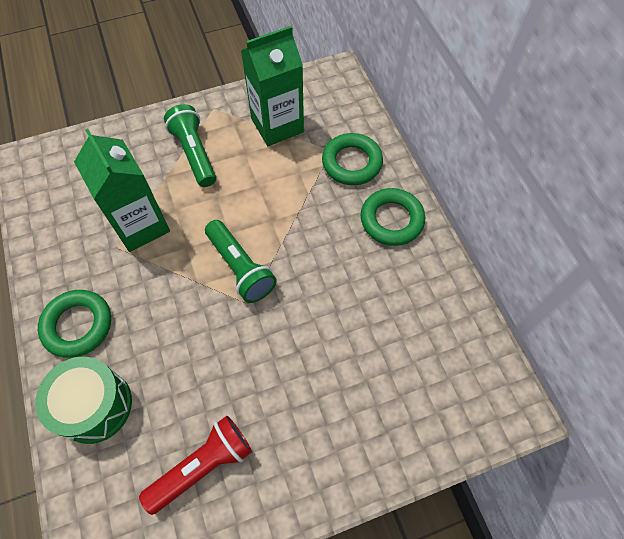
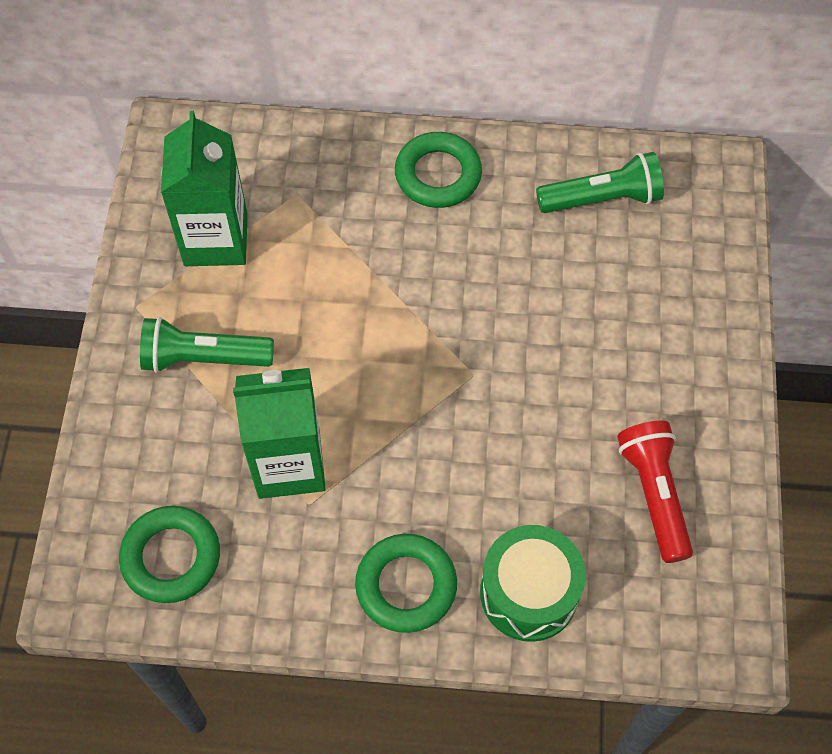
camera: 65 degrees left, 0 degrees up
(240, 268) = (419, 365): green flashlight -> green flashlight (602, 198)
(352, 163) = (329, 179): green ring -> green ring (171, 557)

